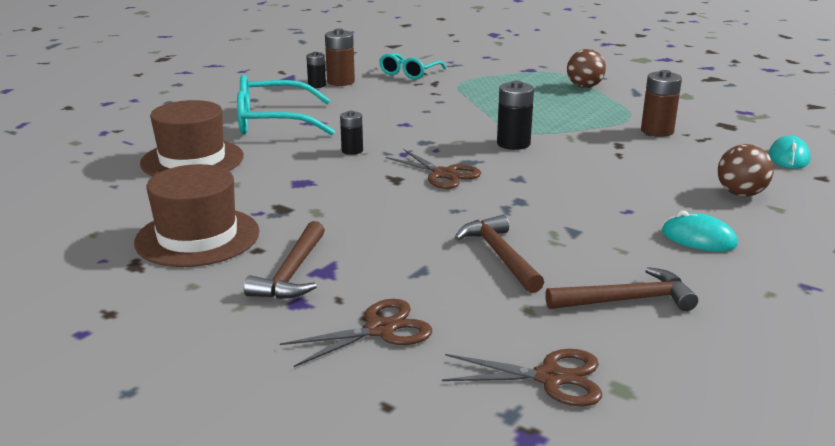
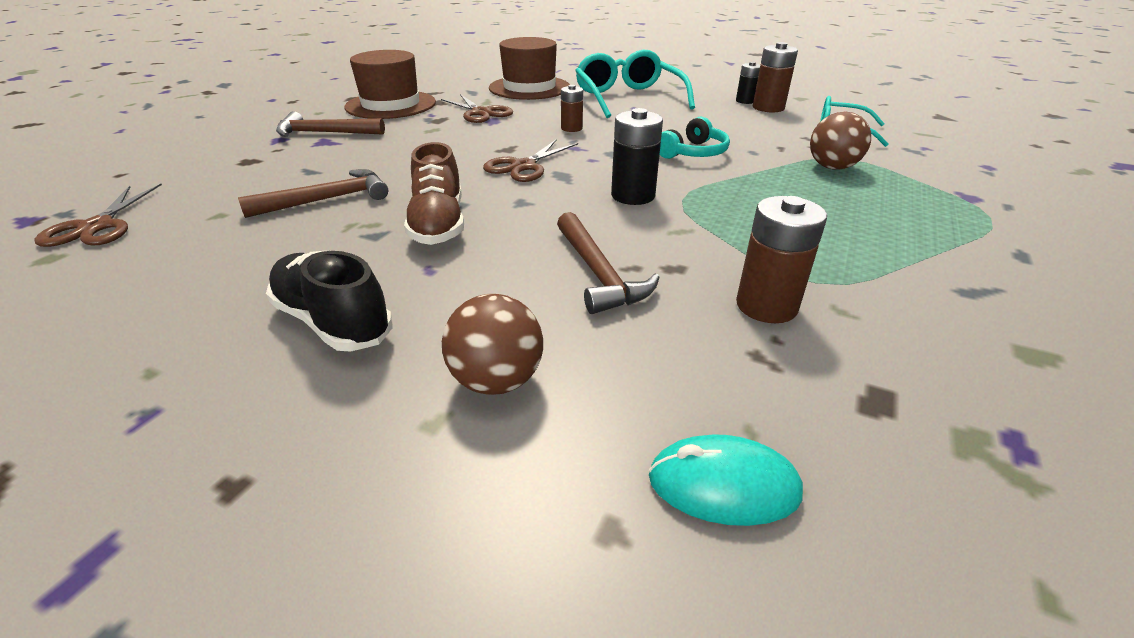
camera: 80 degrees right, 10 degrees up
(352, 150) = (571, 128): black battery -> brown battery
(380, 330) = (221, 165): brown scissors -> brown scissors (481, 113)
(435, 117) = (693, 153): none -> turquoise headphones
(556, 208) = (438, 224): none -> brown shoe
(584, 87) = (940, 240): brown ball -> brown ball (832, 167)
(626, 300) = (201, 263): brown hammer -> brown hammer (598, 273)
(698, 238) = (333, 322): turquoise mouse -> black shoe

